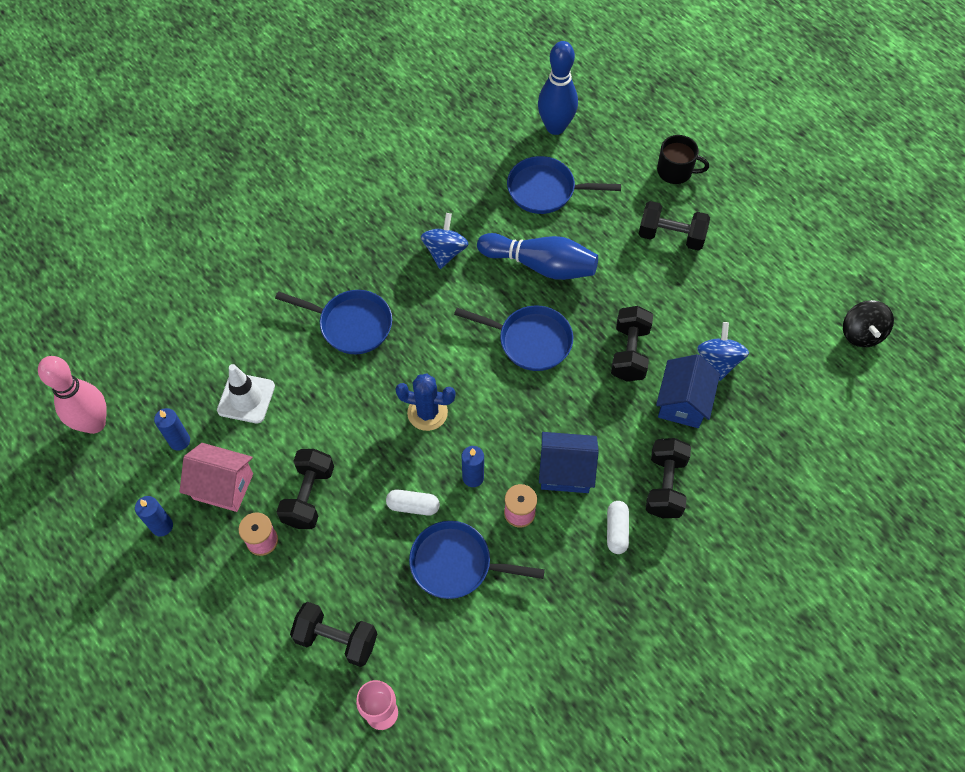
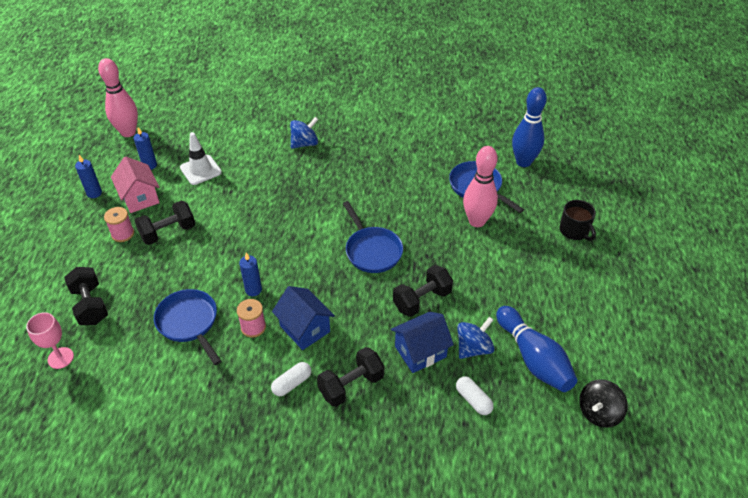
camera: 45 degrees right, 15 degrees down
(351, 324) = (290, 175): blue pan -> none
(413, 506) = (207, 277): white capsule -> white capsule (473, 400)
(427, 412) = (273, 241): blue cactus -> none
(445, 252) = (382, 177): blue spinning top -> blue spinning top (305, 143)
(540, 265) = (426, 219): blue bowling pin -> blue bowling pin (533, 358)
(586, 229) = (477, 221): none -> pink bowling pin
(671, 236) = (527, 261): black dumbbell -> none

